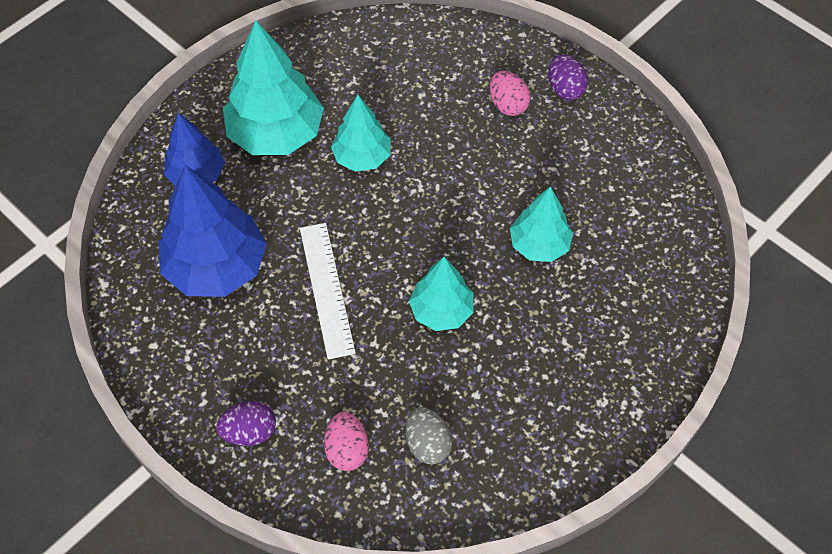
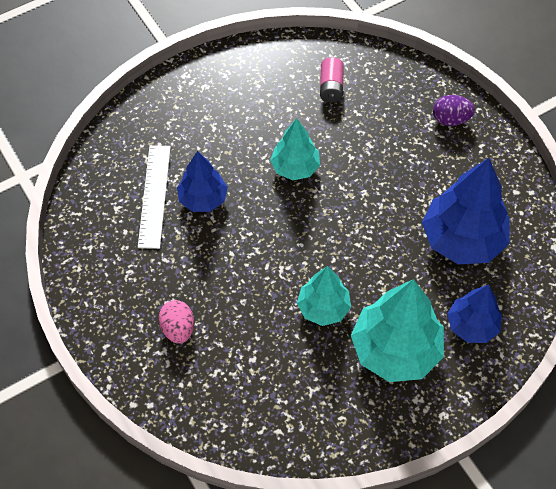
camera: 165 degrees left, 0 degrees up
(326, 289) = (378, 203): white ruler -> white ruler (154, 195)
(347, 450) = (386, 95): pink egg -> none
(427, 444) = (331, 87): grey egg -> pink battery
(539, 245) = (203, 199): turquoise tree -> blue tree
(565, 89) = (120, 332): purple egg -> none

